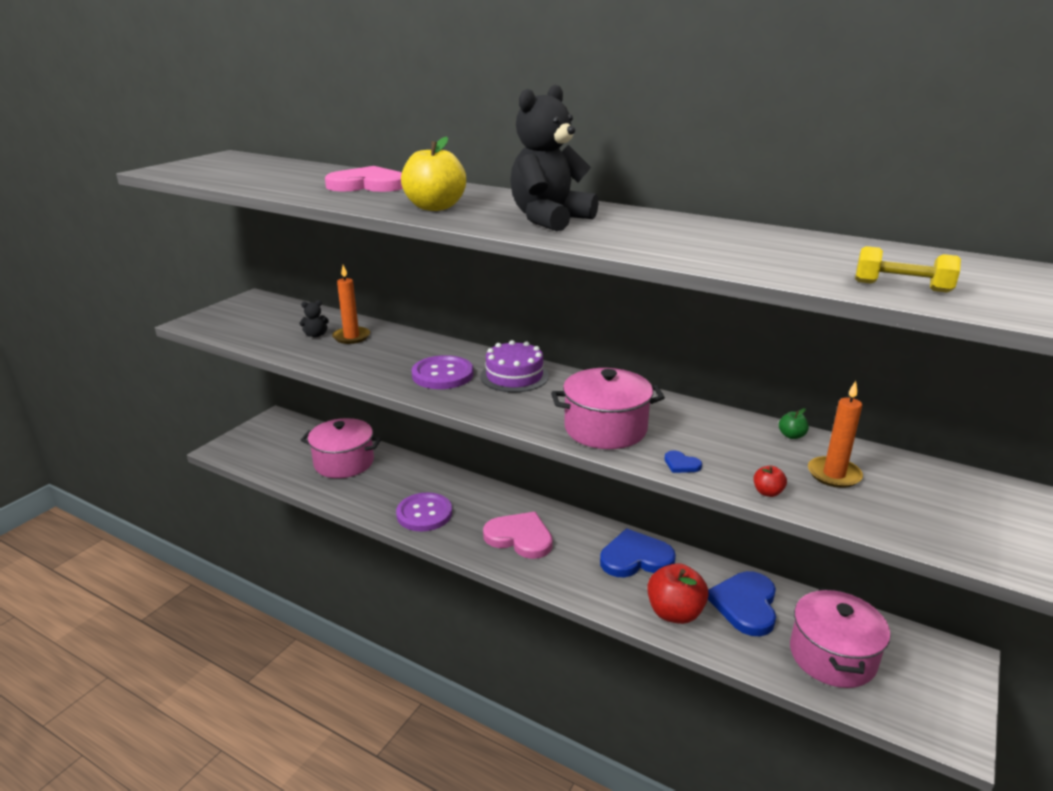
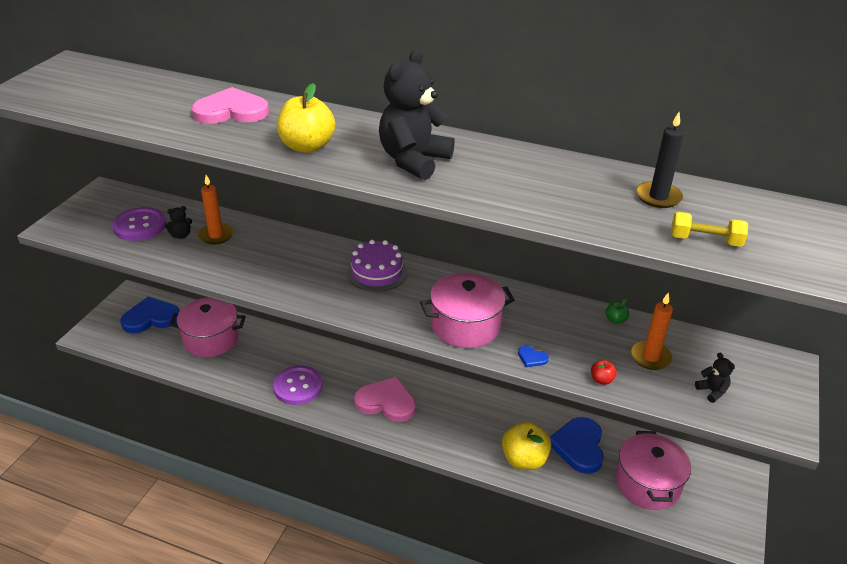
camera: 10 degrees left, 10 degrees up
(442, 375) = (313, 276): purple button -> purple button (139, 226)
(635, 558) = (486, 412): blue heart -> blue heart (151, 318)
(674, 613) = (524, 460): red apple -> yellow apple
(841, 253) = (658, 197): none -> black candle
(916, 516) = (712, 391): none -> black teddy bear

